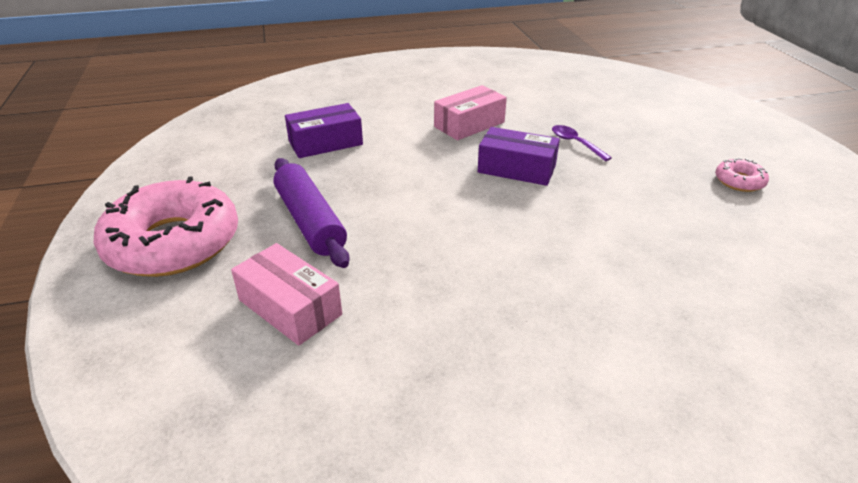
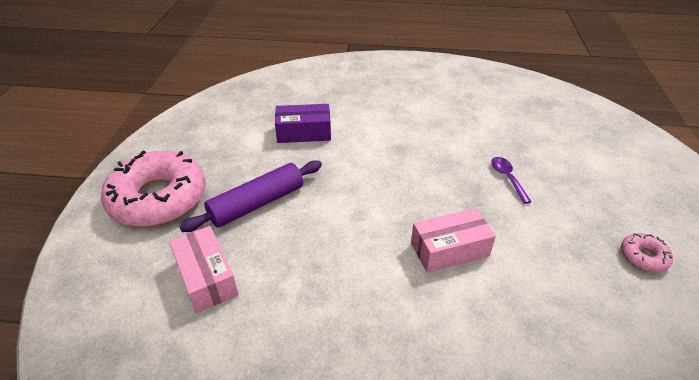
camera: 20 degrees right, 5 degrees up
(310, 221) = (257, 204): purple rolling pin -> purple rolling pin turned 60 degrees clockwise
(469, 124) = (425, 138): pink box -> pink box (449, 249)
(516, 169) = (441, 193): purple box -> none

